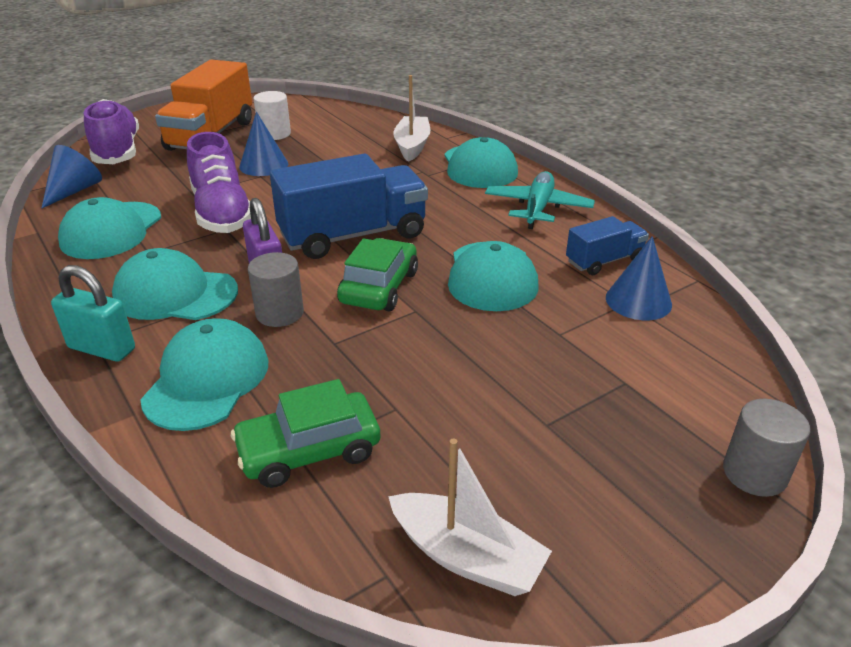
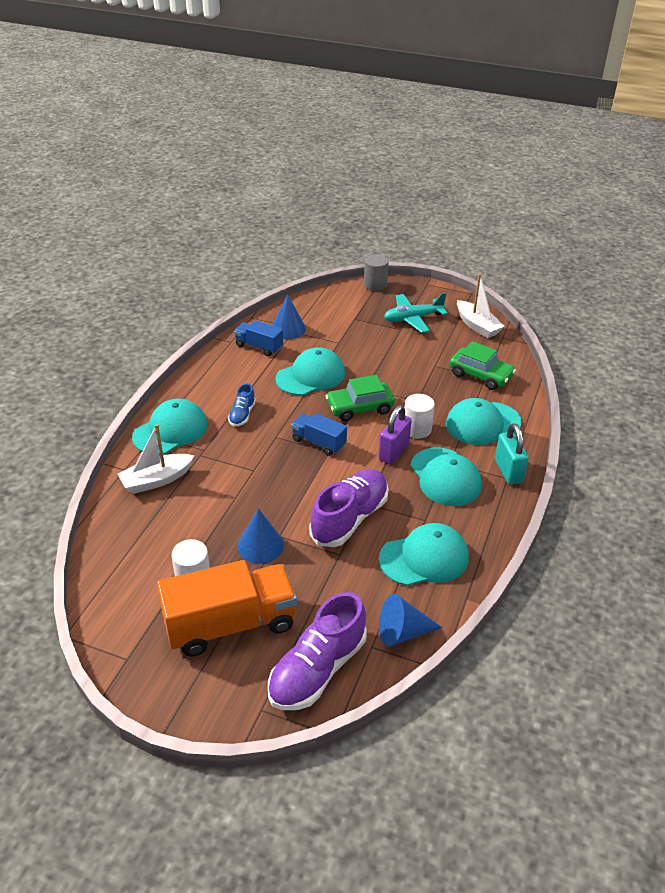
camera: 125 degrees left, 5 degrees up
(279, 313) = (417, 429): grey cylinder -> white cylinder
(353, 235) = (318, 442): blue truck -> blue truck, size x0.53
(461, 208) = (242, 415): none -> blue shoe
(466, 556) = (477, 326): white boat -> white boat turned 150 degrees clockwise
(537, 208) = (215, 385): turquoise plane -> turquoise plane (413, 319)

